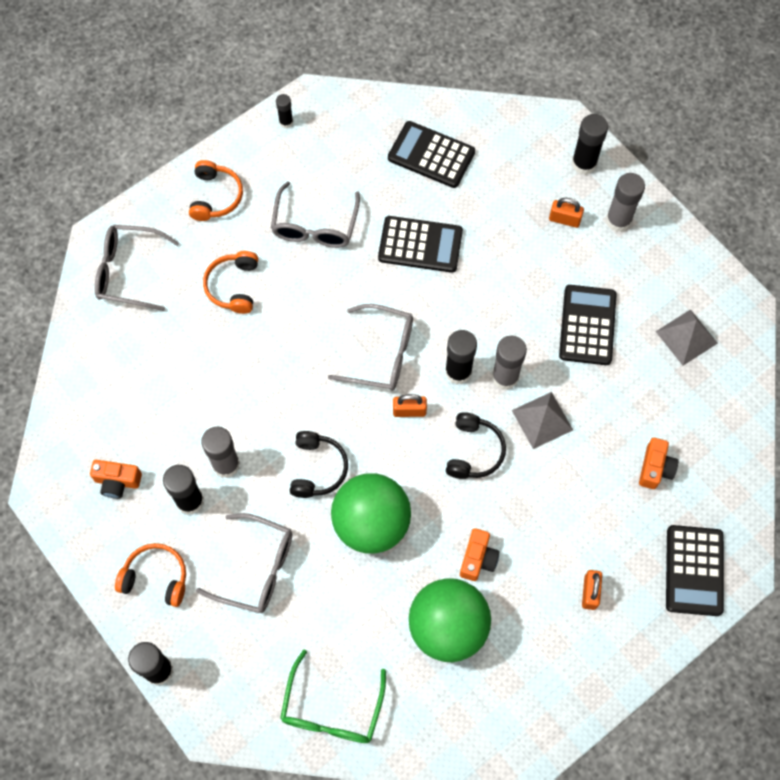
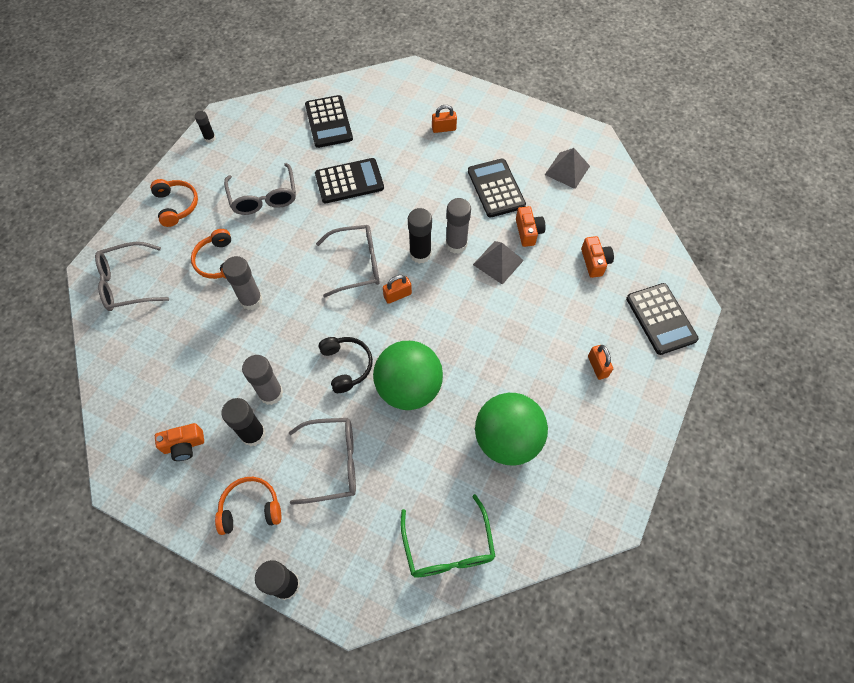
camera: 25 degrees left, 5 degrees down
(431, 155) = (328, 122): black calculator -> black calculator turned 105 degrees counterclockwise
(474, 451) = (460, 304): black headphones -> none
(478, 559) = (503, 378): orange camera -> orange camera (528, 232)
(584, 164) = (438, 90): black glue stick -> none
(618, 220) = (481, 116): grey glue stick -> grey glue stick (251, 300)

